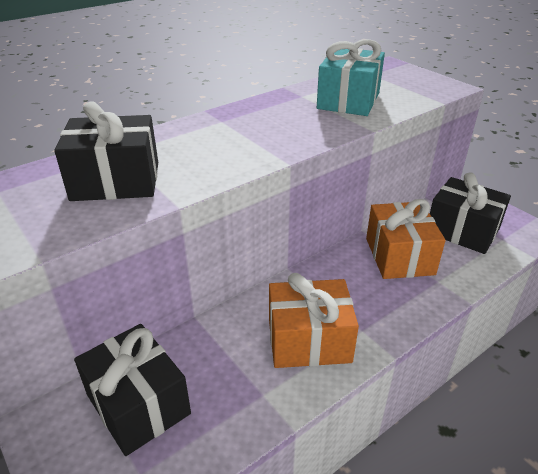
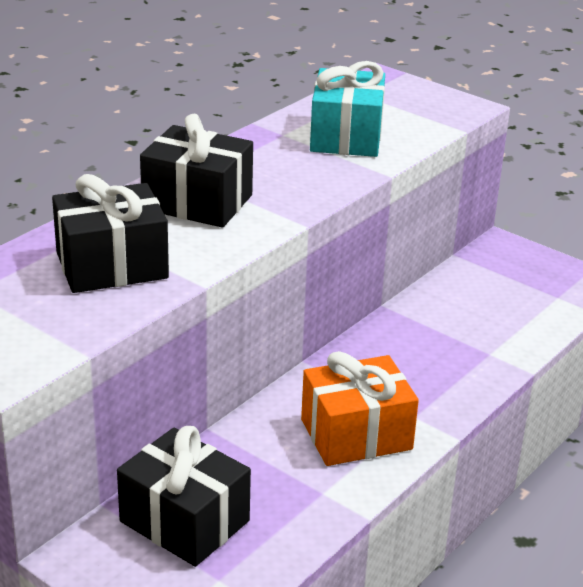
camera: 15 degrees left, 5 degrees down
(399, 256) = (437, 331): orange gift -> none
(462, 231) = (508, 292): black gift -> black gift (197, 202)

